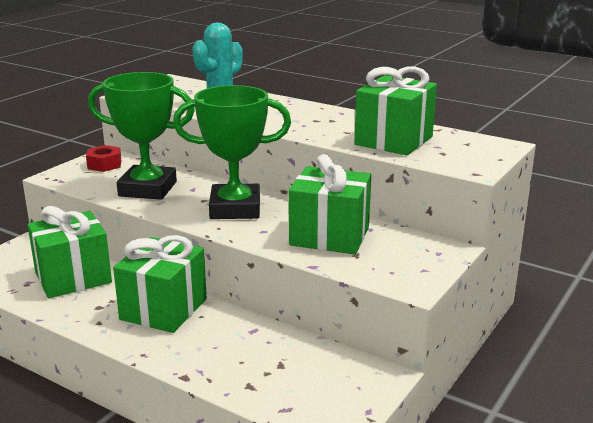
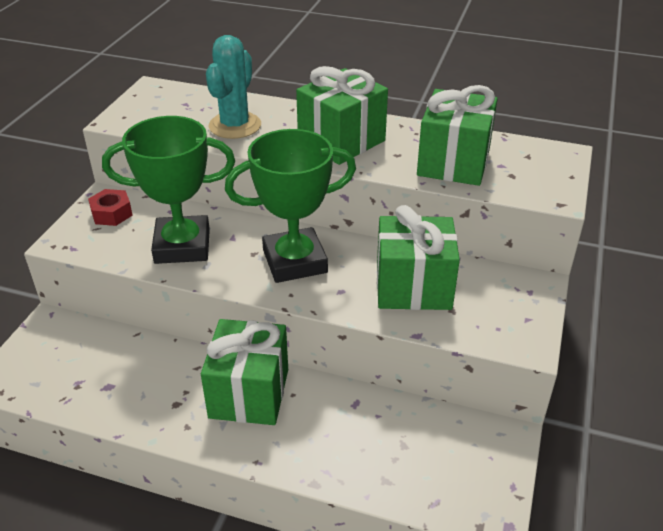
camera: 15 degrees left, 15 degrees up
(73, 277) = (127, 366): green gift -> green gift (341, 141)

